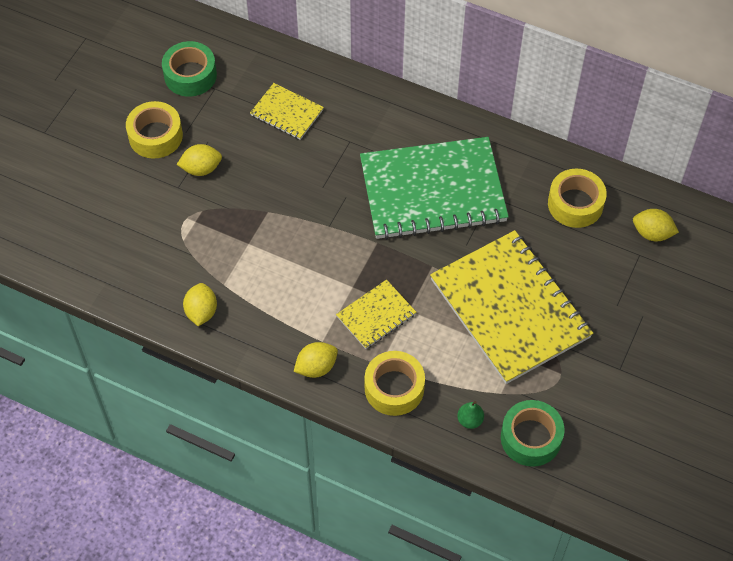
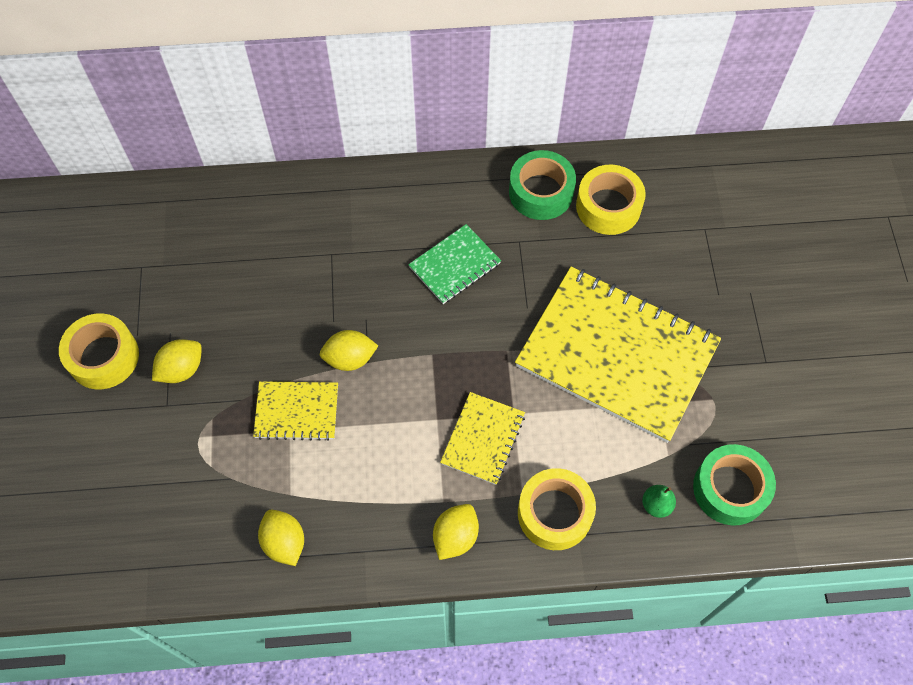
camera: 30 degrees left, 5 degrees up
(190, 75) = (103, 265): green tape -> green tape (541, 192)
(287, 113) = (241, 255): yellow notebook -> yellow notebook (297, 411)
(432, 190) = (454, 265): green notebook -> green notebook, size x0.47
(652, 233) = (702, 200): yellow lemon -> yellow lemon (350, 358)

